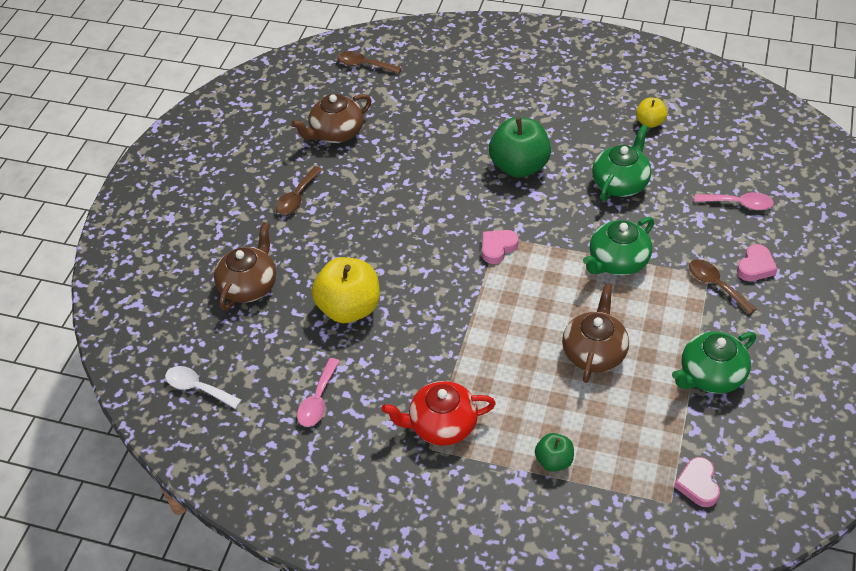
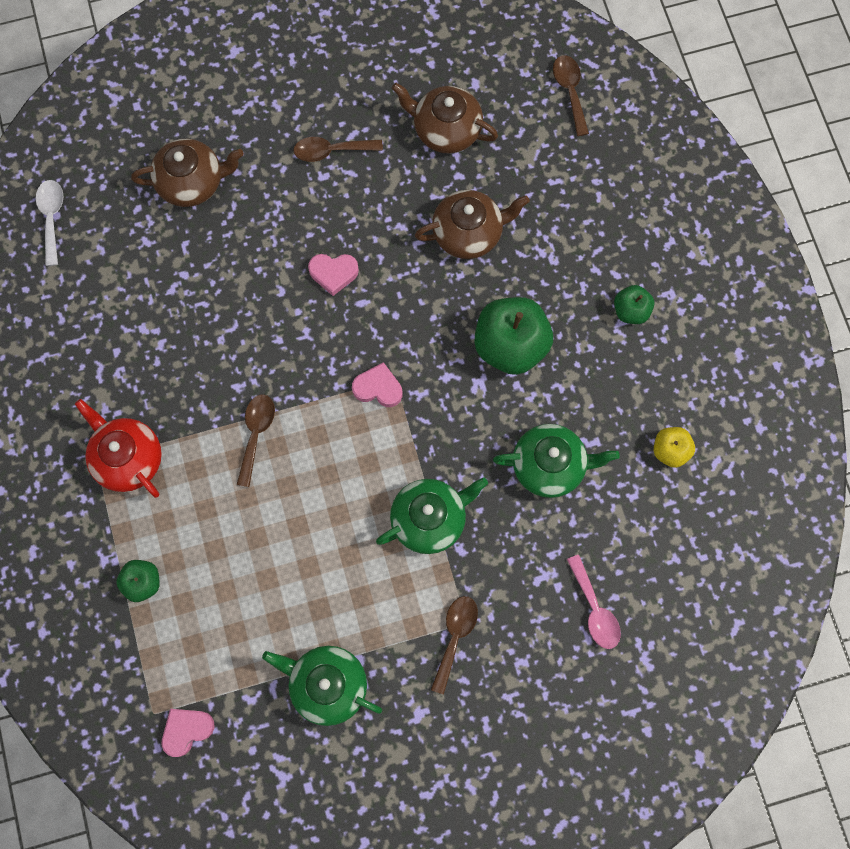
camera: 55 degrees right, 25 degrees up
(318, 400) = (95, 331): pink spoon -> none
(349, 308) = (217, 291): yellow apple -> none
(481, 333) = (256, 434): none -> brown spoon
(539, 100) = (631, 311): none -> green apple
(594, 353) = (293, 555): brown teapot -> brown teapot (468, 233)
(617, 261) = (429, 519): green teapot -> green teapot turned 135 degrees clockwise
(755, 266) = (507, 667): pink heart -> pink heart (333, 273)

